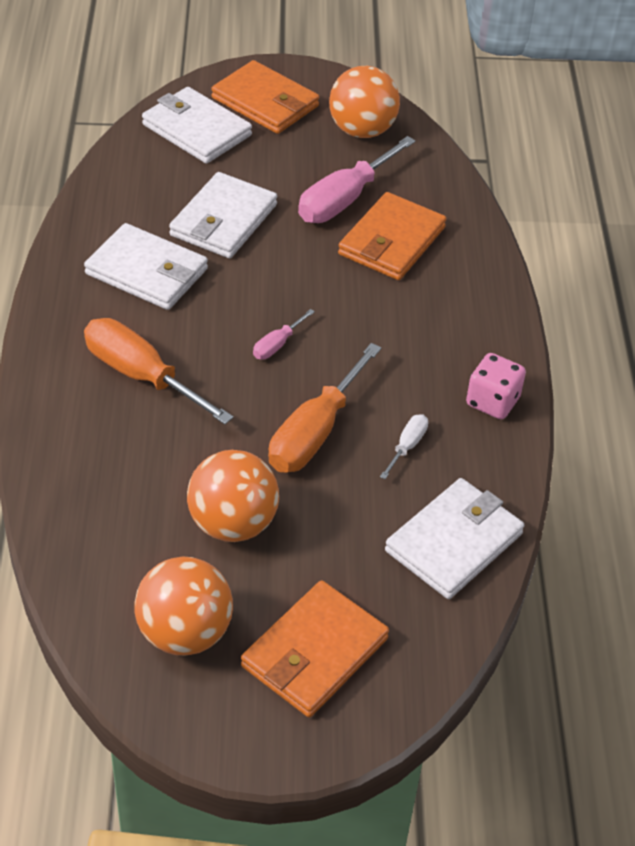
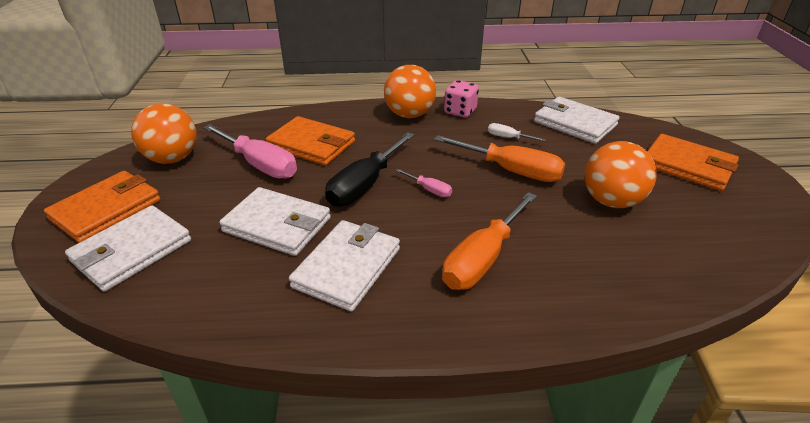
camera: 90 degrees left, 10 degrees down
(184, 633) = (717, 216): orange ball -> orange ball (409, 115)
(293, 288) = (364, 185): none -> black screwdriver

